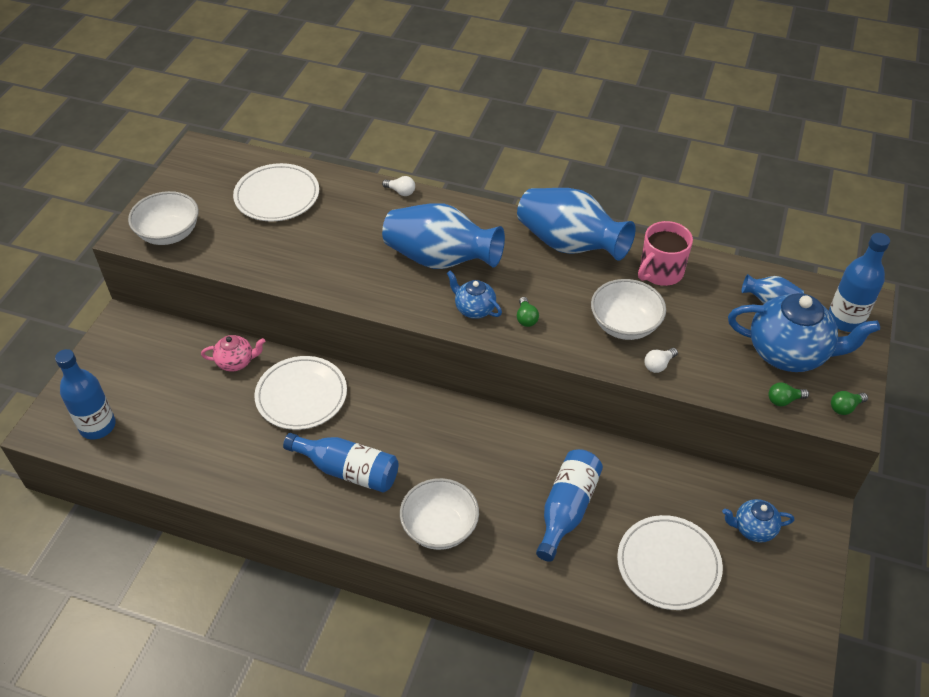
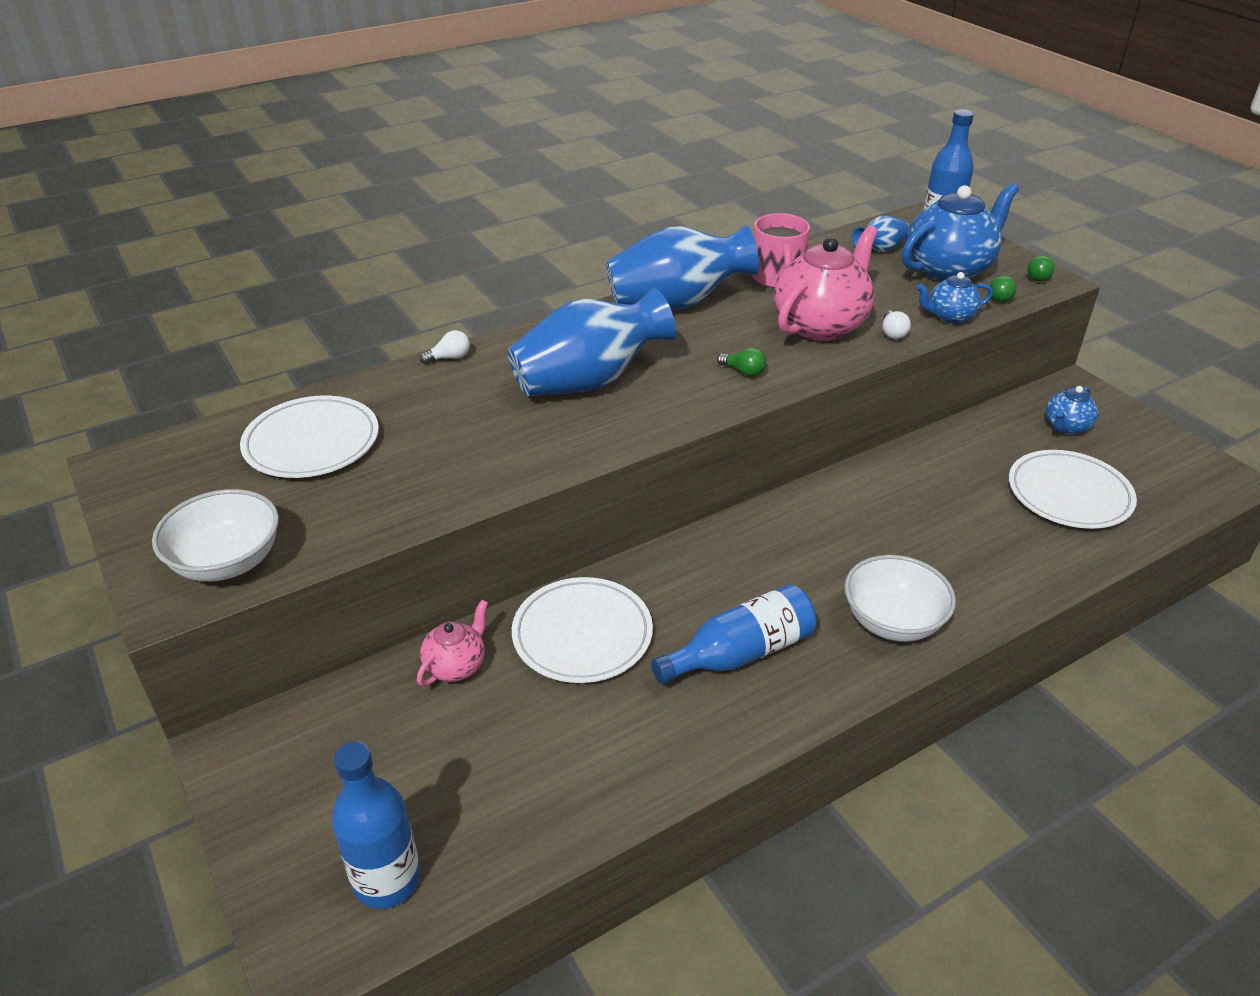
camera: 50 degrees left, 10 degrees down
(474, 309) = (690, 395): blue teapot -> blue teapot (949, 316)
(567, 509) = (948, 520): blue bottle -> none
(625, 325) = (821, 325): white bowl -> pink teapot

